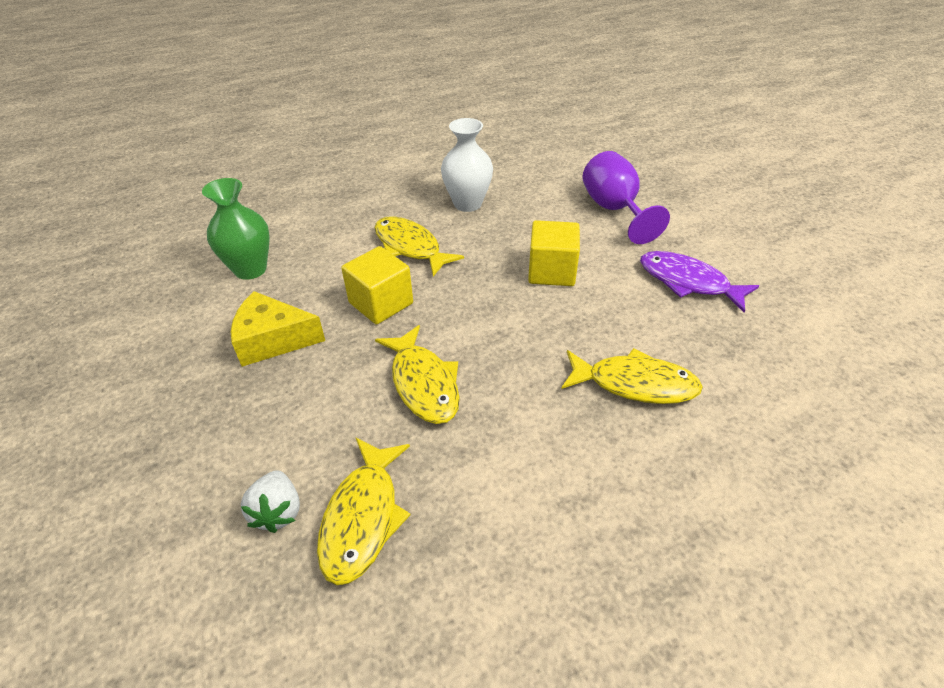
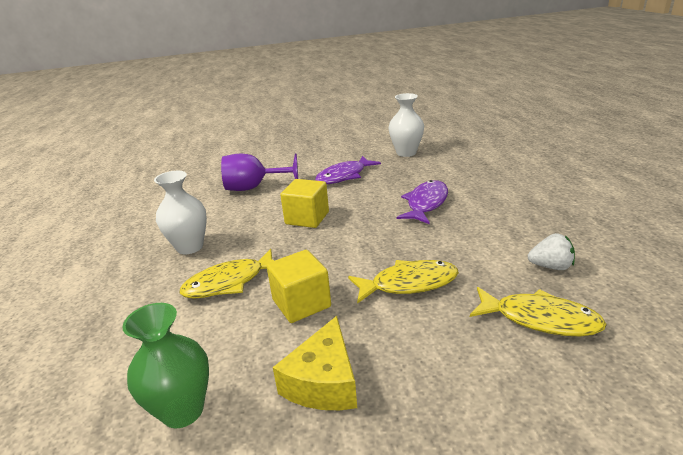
camera: 75 degrees left, 15 degrees down
(278, 512) = (542, 369): white strawberry -> white strawberry (550, 266)
(635, 384) = (426, 203): yellow fish -> purple fish
(823, 341) = (406, 153): none -> white vase

